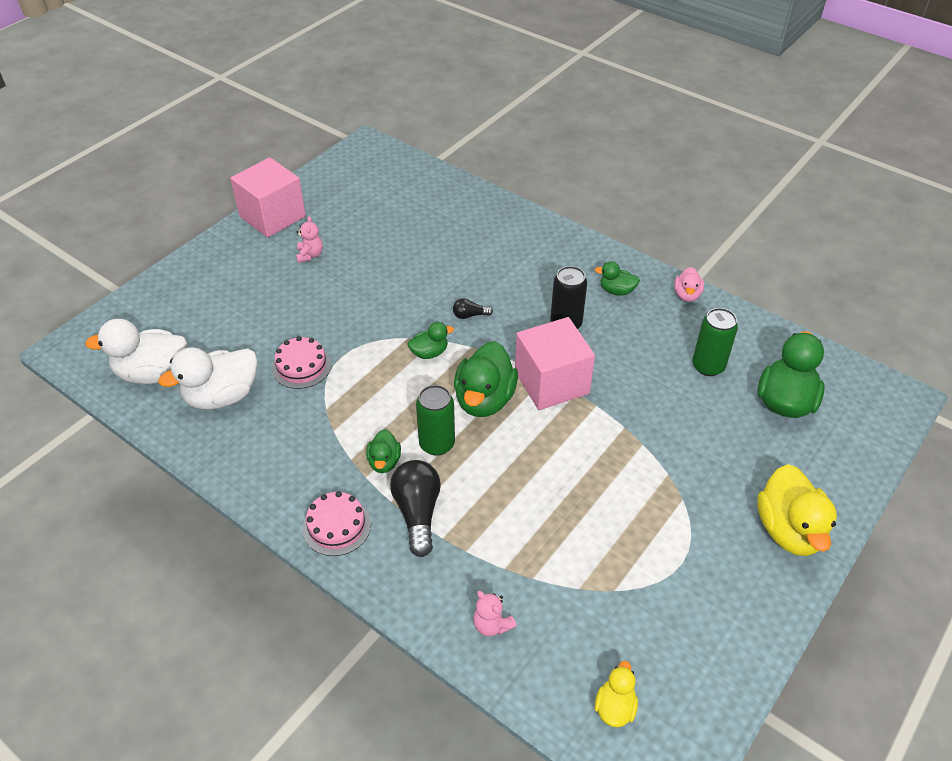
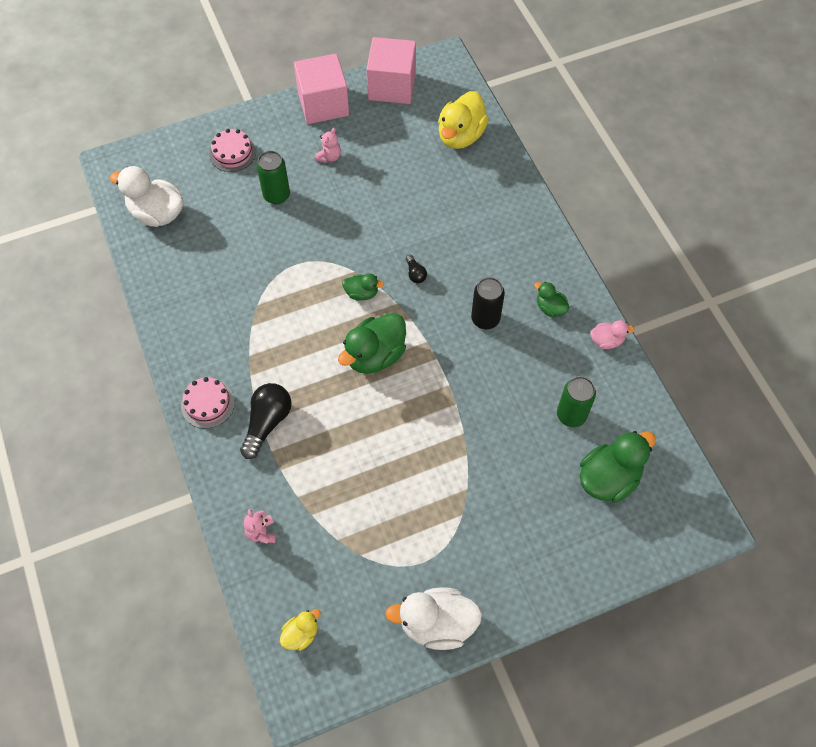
camera: 30 degrees right, 15 degrees up
(222, 396) = (192, 257): white duck -> white duck (437, 624)
(301, 366) = (262, 259): pink cake -> pink cake (232, 153)
(384, 462) = (270, 370): green duck -> none
(437, 444) = (316, 375): green can -> green can (276, 195)
(470, 315) = (415, 274): black light bulb -> black light bulb turned 135 degrees counterclockwise
(551, 382) = (436, 366): pink cube -> pink cube (392, 86)
(687, 295) = (606, 341): pink duck -> pink duck turned 135 degrees counterclockwise
(789, 530) = (522, 582): yellow duck -> yellow duck (460, 136)

